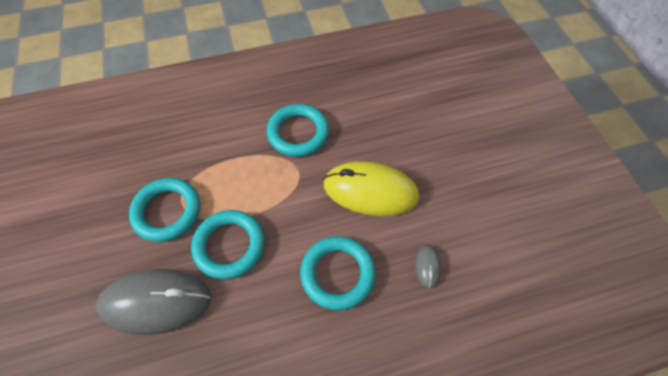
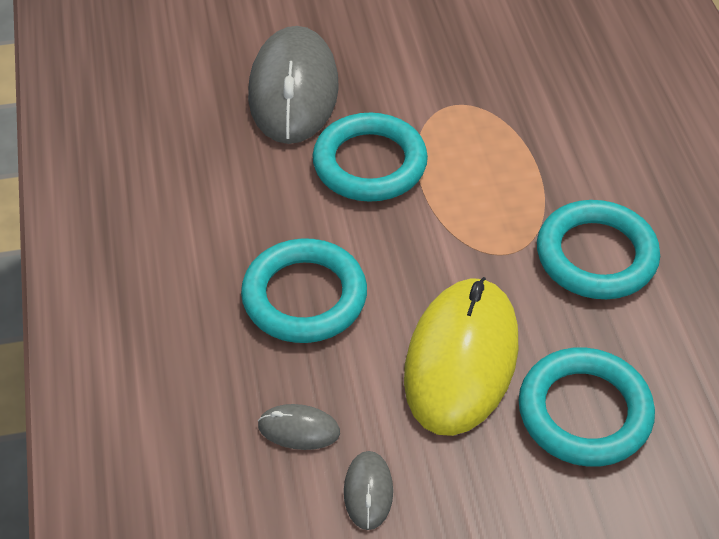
camera: 95 degrees right, 10 degrees down
(167, 211) = (435, 91): turquoise ring -> turquoise ring (584, 412)
(456, 229) = (368, 491): none -> grey mouse

